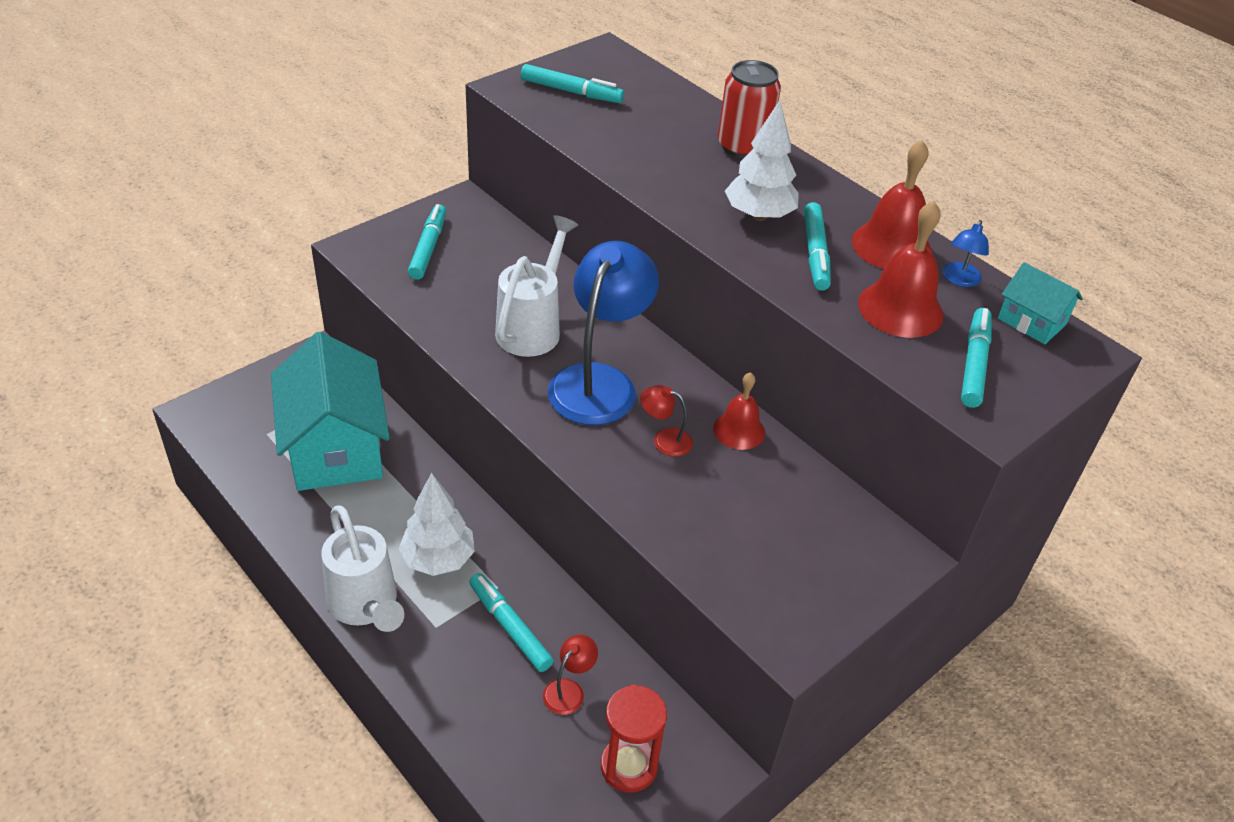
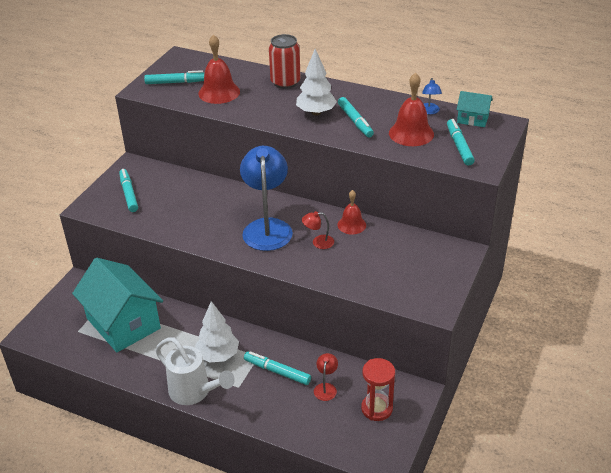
camera: 20 degrees left, 5 degrees down
(532, 327) = (214, 214): white watering can -> none
(891, 246) = (388, 106): red bell -> red bell (219, 92)

